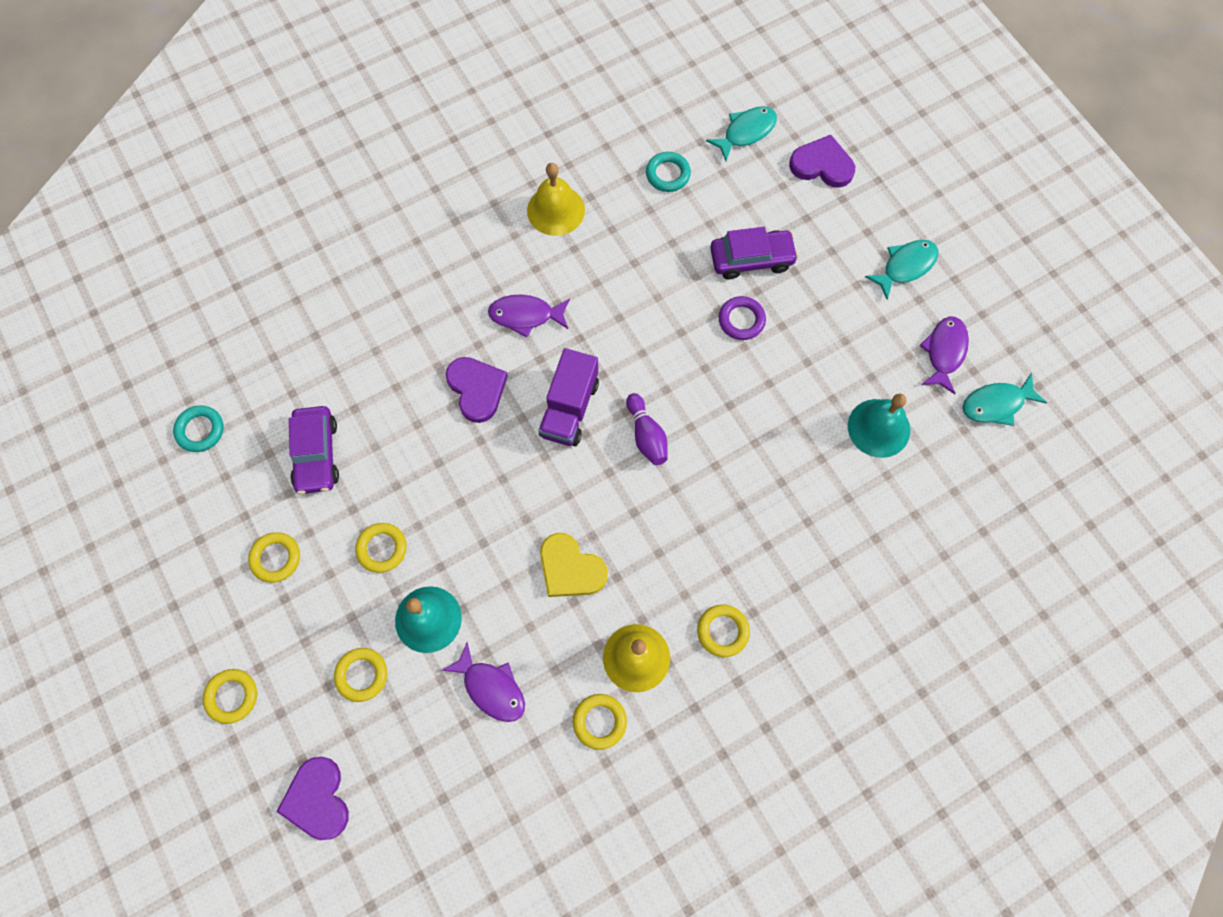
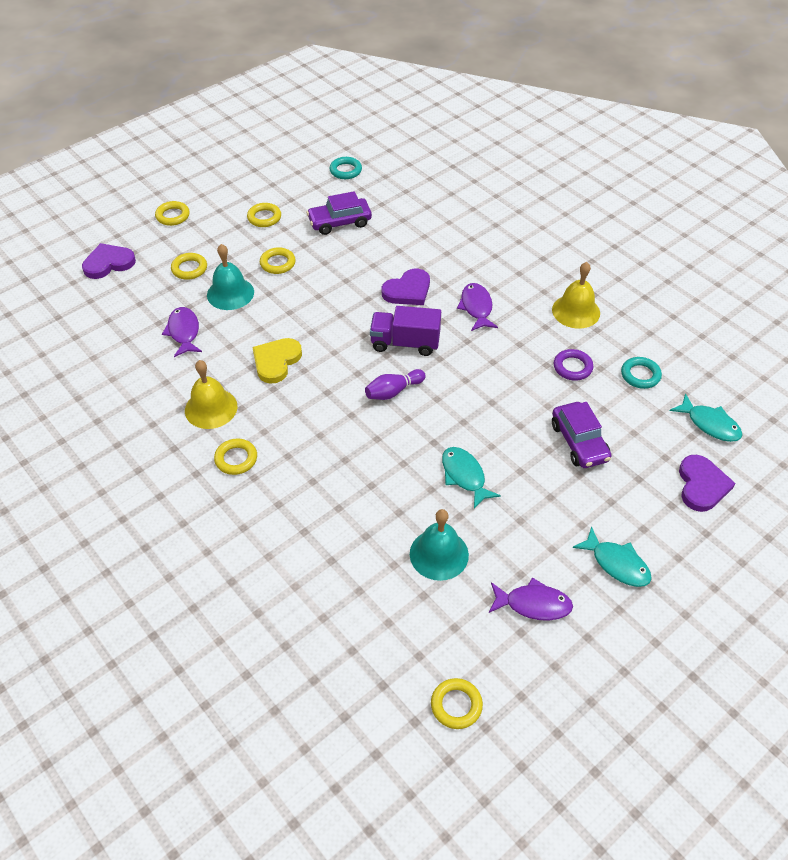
camera: 80 degrees right, 20 degrees down
(491, 688) = (184, 332): purple fish -> purple fish turned 135 degrees clockwise
(599, 721) = (161, 393): yellow ring -> yellow ring (456, 705)
(741, 320) = (516, 441): purple ring -> purple ring (572, 367)
(996, 404) = (489, 655): turquoise fish -> turquoise fish (464, 476)

